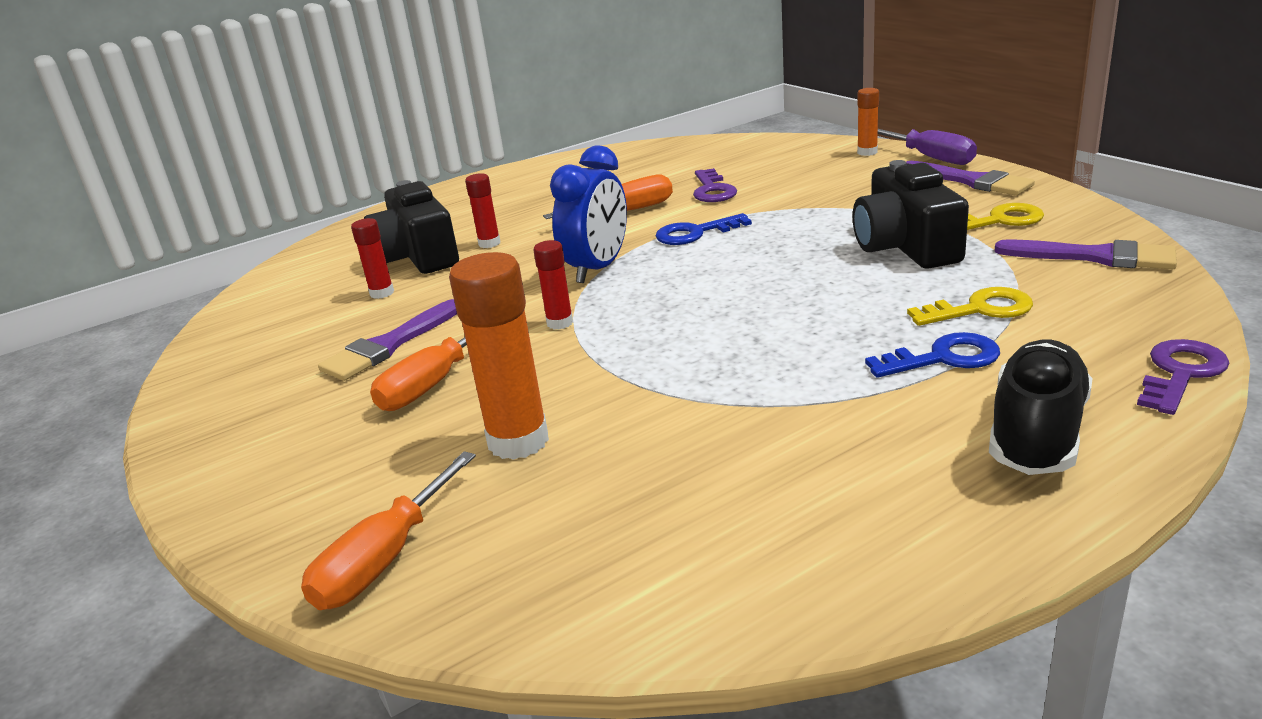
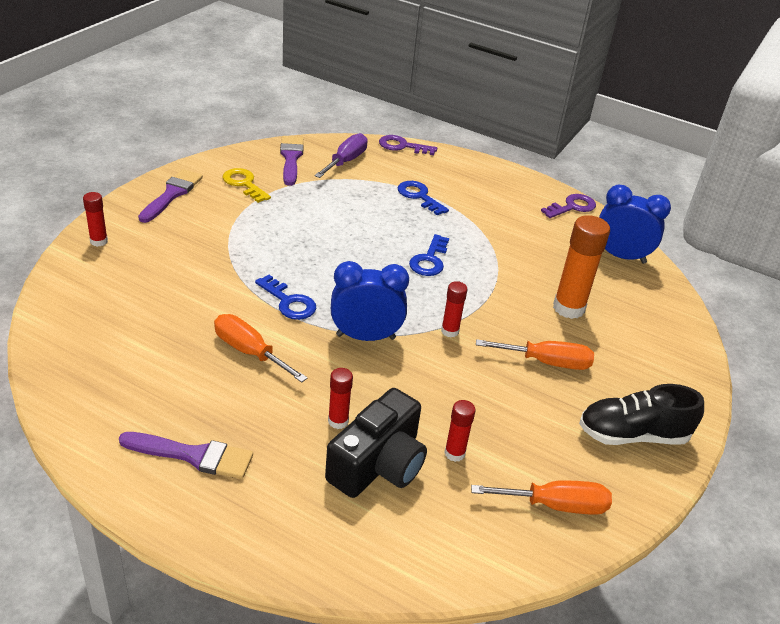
camera: 125 degrees left, 10 degrees up
(384, 560) = (668, 320): orange screwdriver -> orange screwdriver (555, 505)
(389, 345) = (521, 406): purple brush -> purple brush (193, 455)
(615, 578) = (620, 256): none -> blue clock
(712, 190) = (194, 311): purple key -> purple key (572, 207)
(731, 335) = (429, 260): none -> blue key
(867, 152) = (99, 241): orange glue stick -> red glue stick
(905, 246) = (291, 213): black camera -> none
(931, 158) = (118, 211): purple screwdriver -> purple screwdriver (346, 161)
(980, 309) = (365, 188): yellow key -> none
(1036, 433) = (465, 175): black shoe -> black shoe (632, 435)

